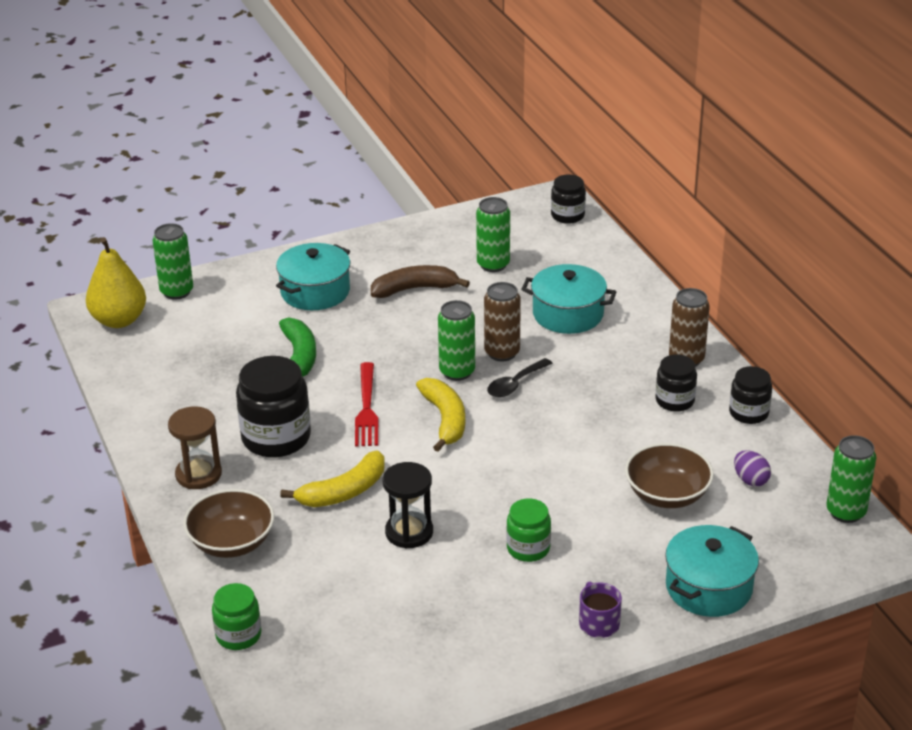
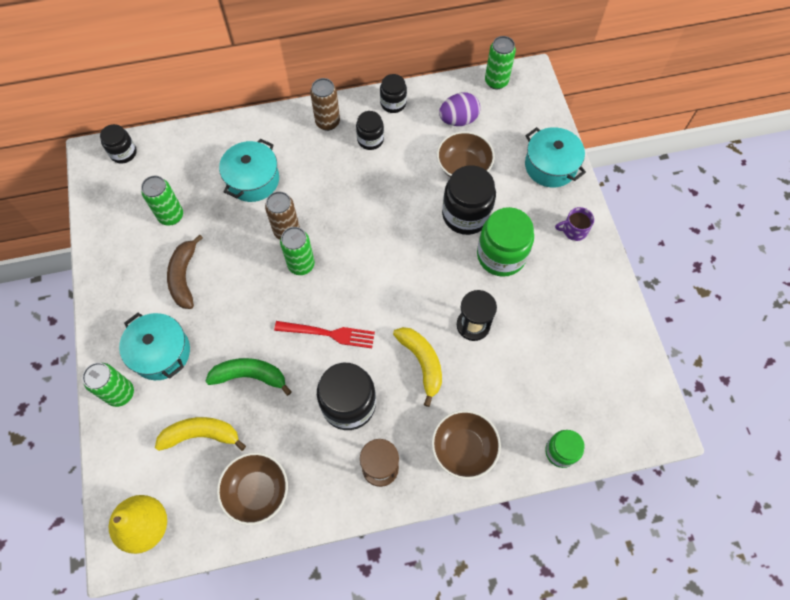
camera: 80 degrees left, 30 degrees up
(162, 386) = (257, 491): none -> brown bowl
(177, 292) = (119, 470): green can -> green can (120, 393)
(445, 420) = (355, 282): yellow banana -> yellow banana (201, 435)
(515, 384) = (326, 230): black spoon -> none
(528, 548) = (501, 255): green jar -> green jar, size x1.73
(584, 506) = (466, 215): none -> black jar
(750, 480) = (458, 120): purple egg -> purple egg, size x1.58

